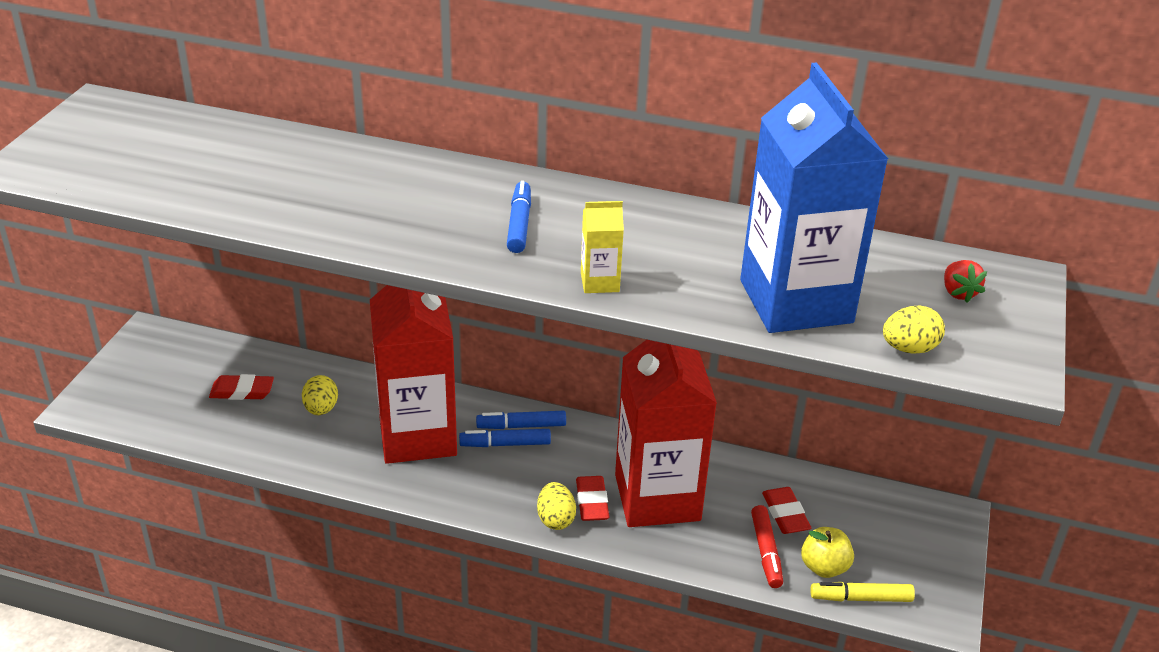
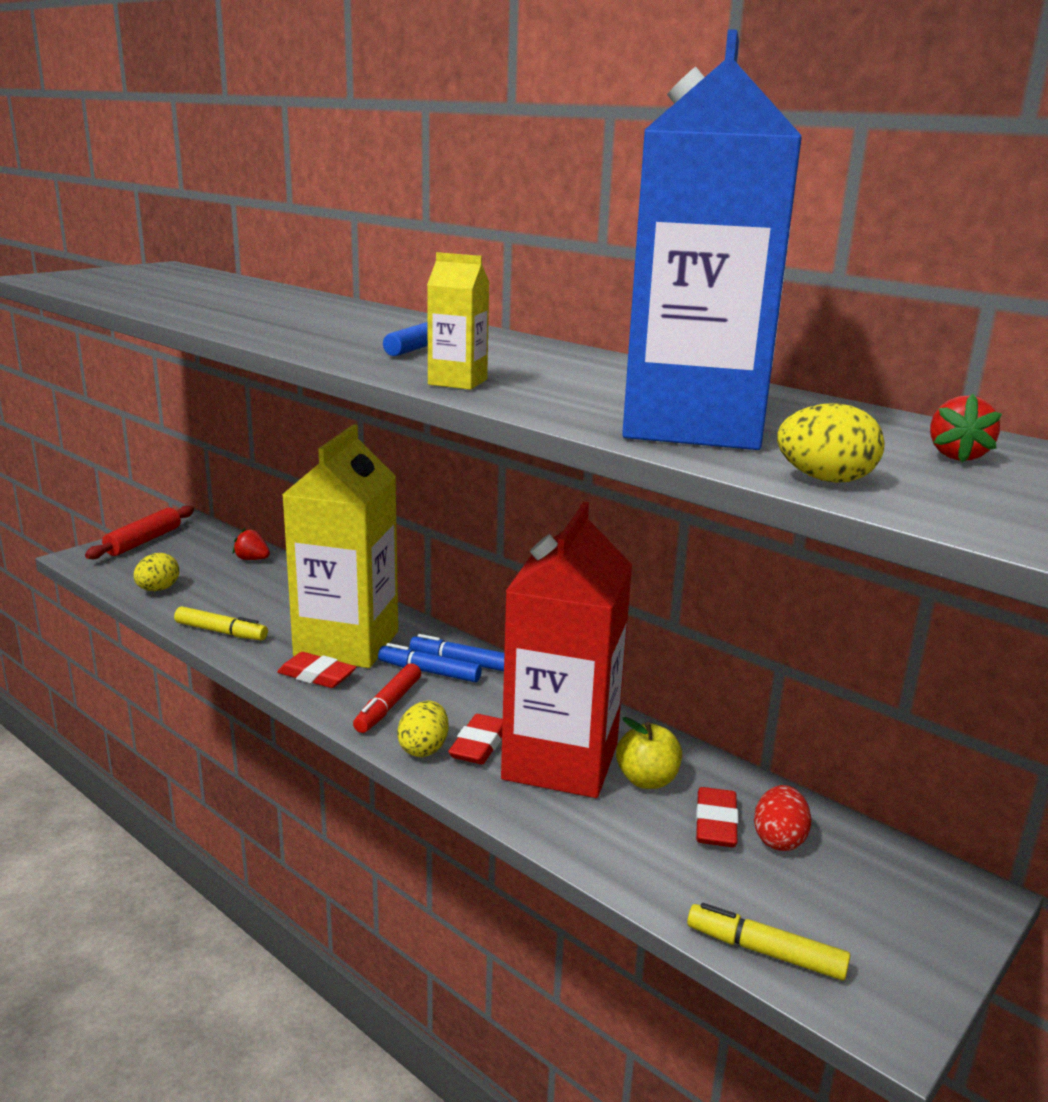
camera: 25 degrees right, 15 degrees down
(122, 369) = (143, 541): none -> red rolling pin
(242, 391) = (222, 576): red eraser -> red eraser (316, 676)
(250, 362) = (252, 559): none -> red strawberry
(301, 456) = (221, 632): none -> yellow marker
(321, 409) = (277, 604): yellow egg -> yellow egg (158, 589)
(417, 436) = (347, 644): red carton -> yellow carton
(766, 552) = (660, 855): red marker -> red marker (388, 706)
(824, 567) = (732, 897): yellow apple -> yellow apple (647, 780)
(829, 513) = (779, 839): none -> red egg

